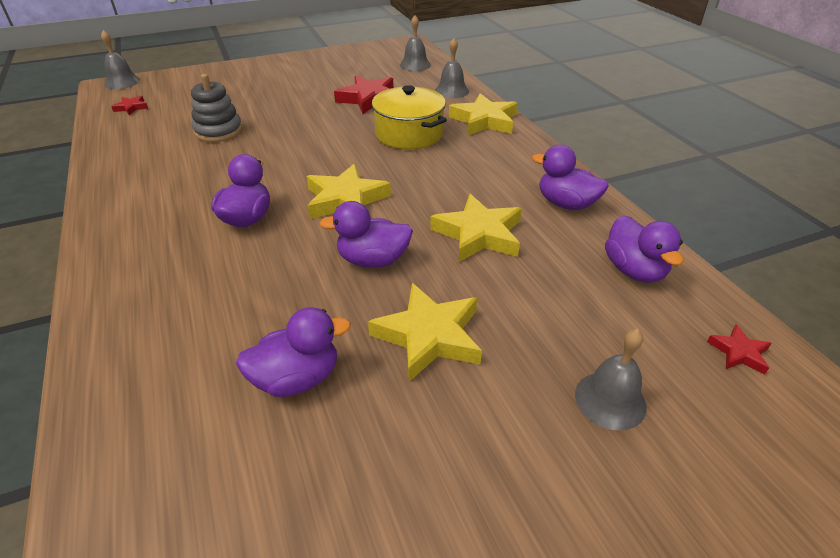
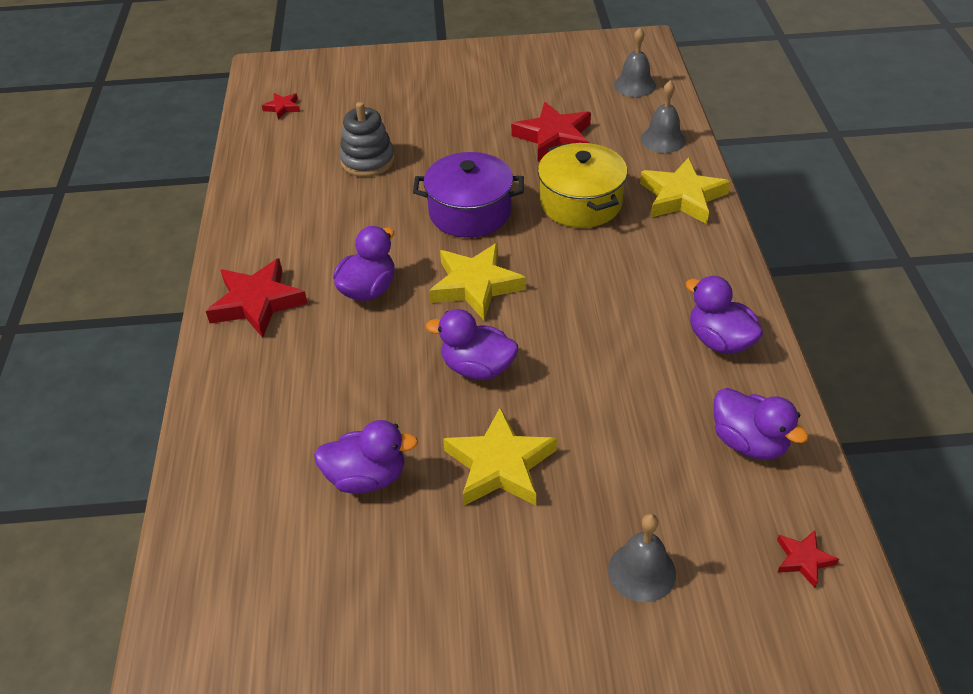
camera: 20 degrees right, 5 degrees up
(122, 82) = (279, 64): grey bell -> none
(137, 247) = (257, 302): none -> red star
(320, 152) = (470, 212): none -> purple pot
(478, 234) = (600, 360): yellow star -> none
(634, 270) = (749, 442): purple duck -> purple duck turned 45 degrees counterclockwise

